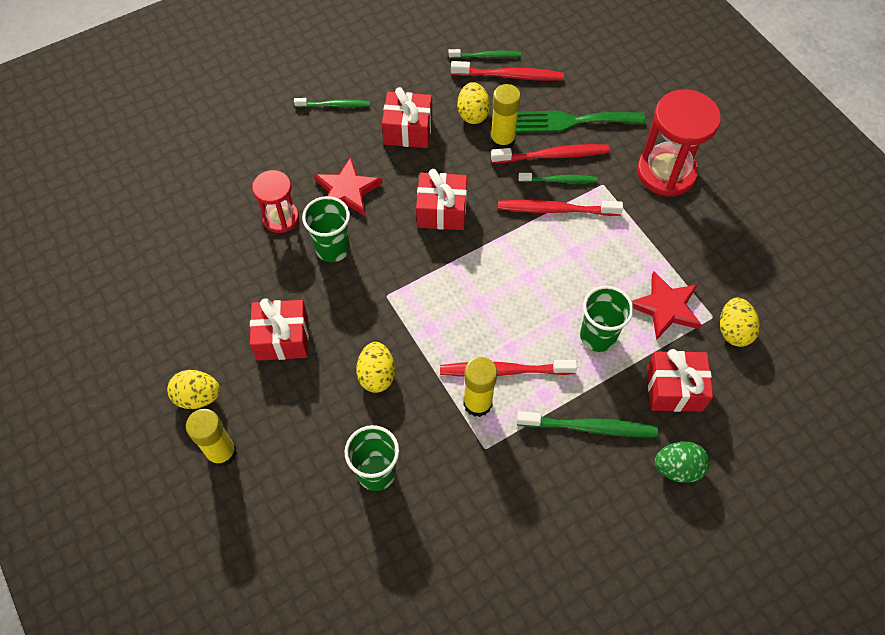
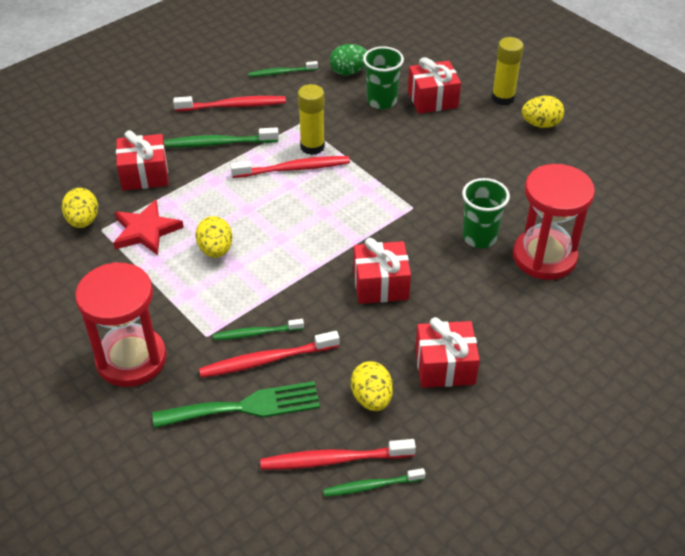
camera: 170 degrees right, 15 degrees down
(280, 218) = (544, 257): red hourglass -> red hourglass, size x1.66
(282, 338) = (492, 167): red gift -> red gift (432, 99)
(334, 105) = (545, 385): green toothbrush -> green toothbrush (281, 73)
(347, 190) = (488, 291): red star -> none
(377, 375) = (401, 153): yellow egg -> yellow egg (216, 250)
(502, 141) = (329, 370): yellow glue stick -> none
(555, 210) = (259, 302): red toothbrush -> red toothbrush (233, 106)
(597, 336) = (211, 201): green cup -> none
(677, 468) = (147, 129): green egg -> green egg (349, 72)

